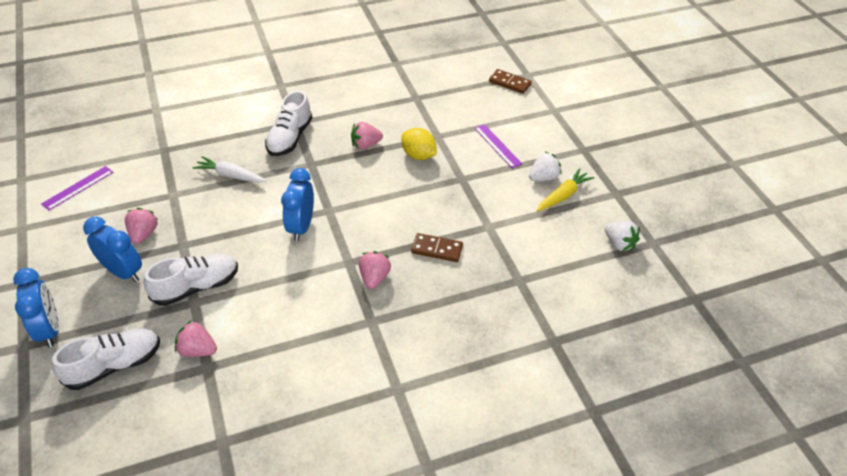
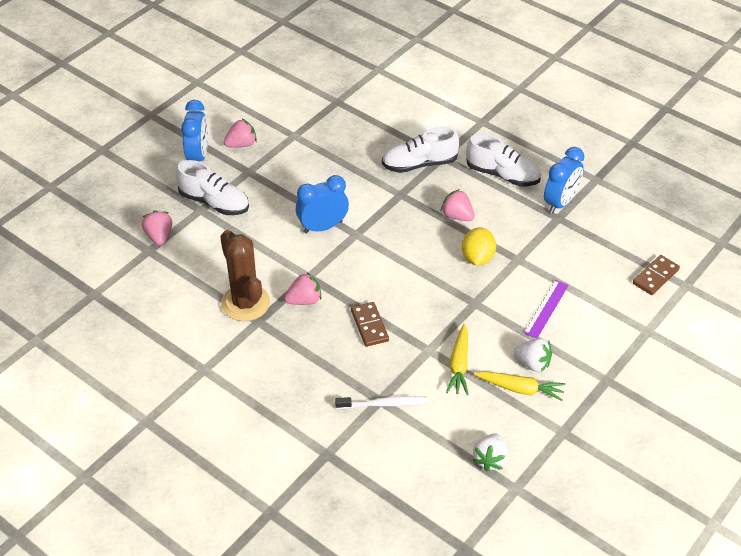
camera: 60 degrees right, 0 degrees up
(50, 329) = (123, 153): blue clock -> blue clock (560, 202)
(78, 188) = (257, 83): purple ruler -> none
(114, 365) = (117, 202): white shoe -> white shoe (502, 175)
(230, 175) = (343, 154): white carrot -> none
(343, 320) = (245, 303): none -> brown cactus
(509, 83) = (655, 276): brown domino -> brown domino turned 45 degrees clockwise
(517, 217) = (459, 365): none -> yellow carrot
(525, 279) = (384, 404): none -> white toothbrush

